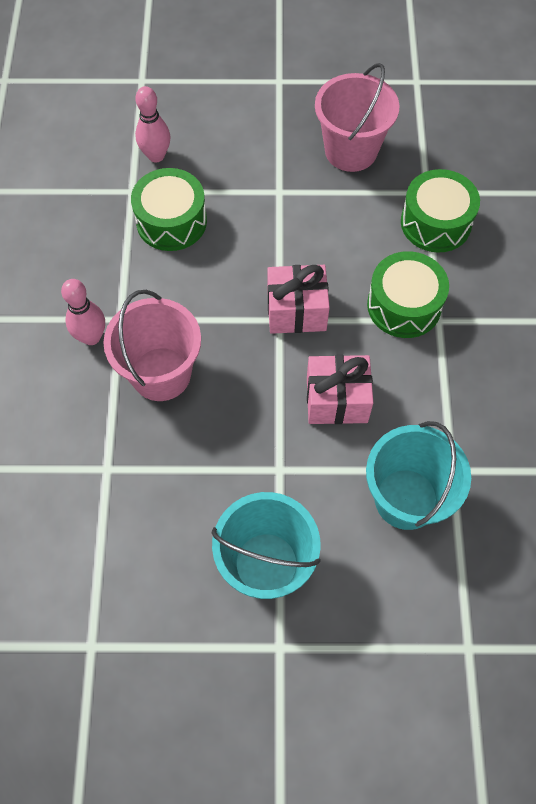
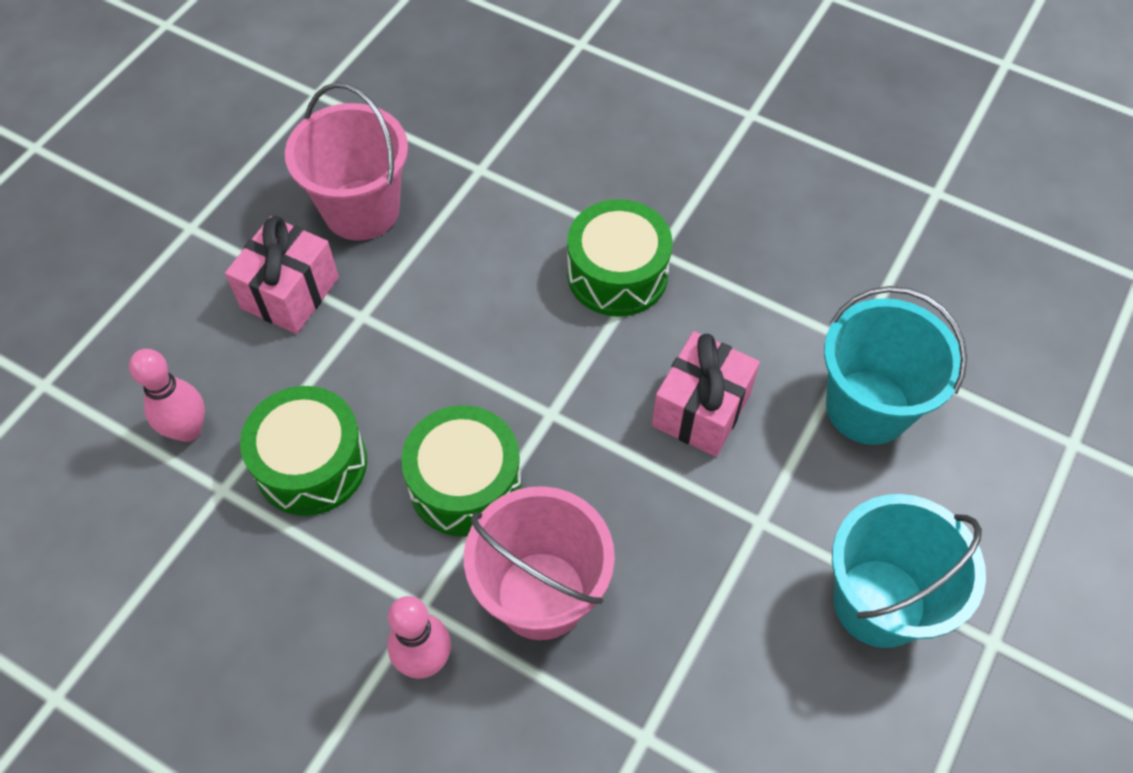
camera: 60 degrees left, 5 degrees down
(296, 311) = (551, 388): pink gift -> pink gift (290, 293)
(435, 223) = (528, 184): green drum -> green drum (465, 484)

